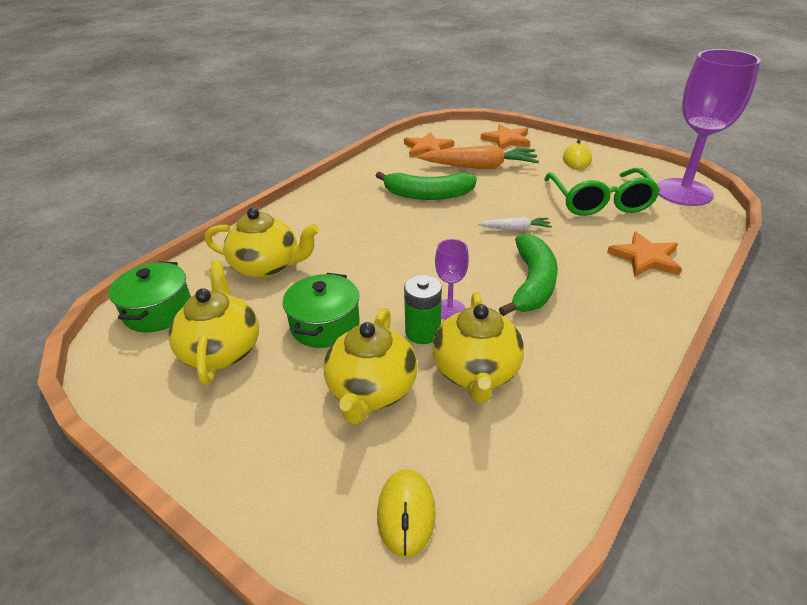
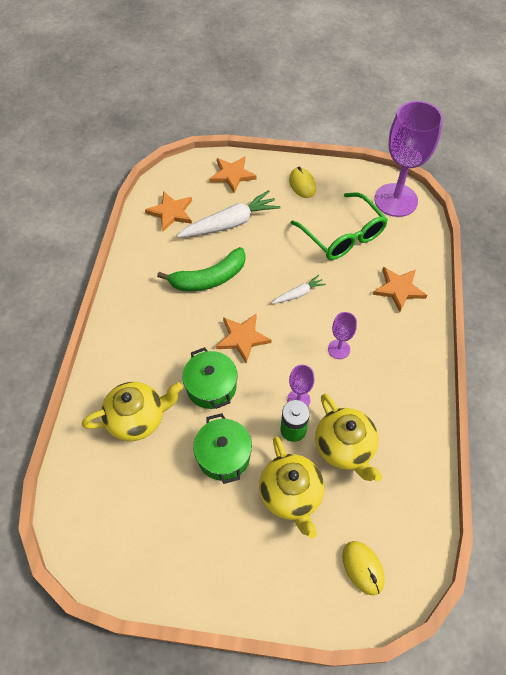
camera: 30 degrees left, 20 degrees up
(158, 311) = (88, 503): green pot -> green pot (211, 386)
(221, 350) = (168, 514): yellow teapot -> none
(426, 243) = (242, 338): none -> orange star
(480, 167) = (230, 223): orange carrot -> white carrot
(532, 284) = (339, 349): green banana -> purple goblet

